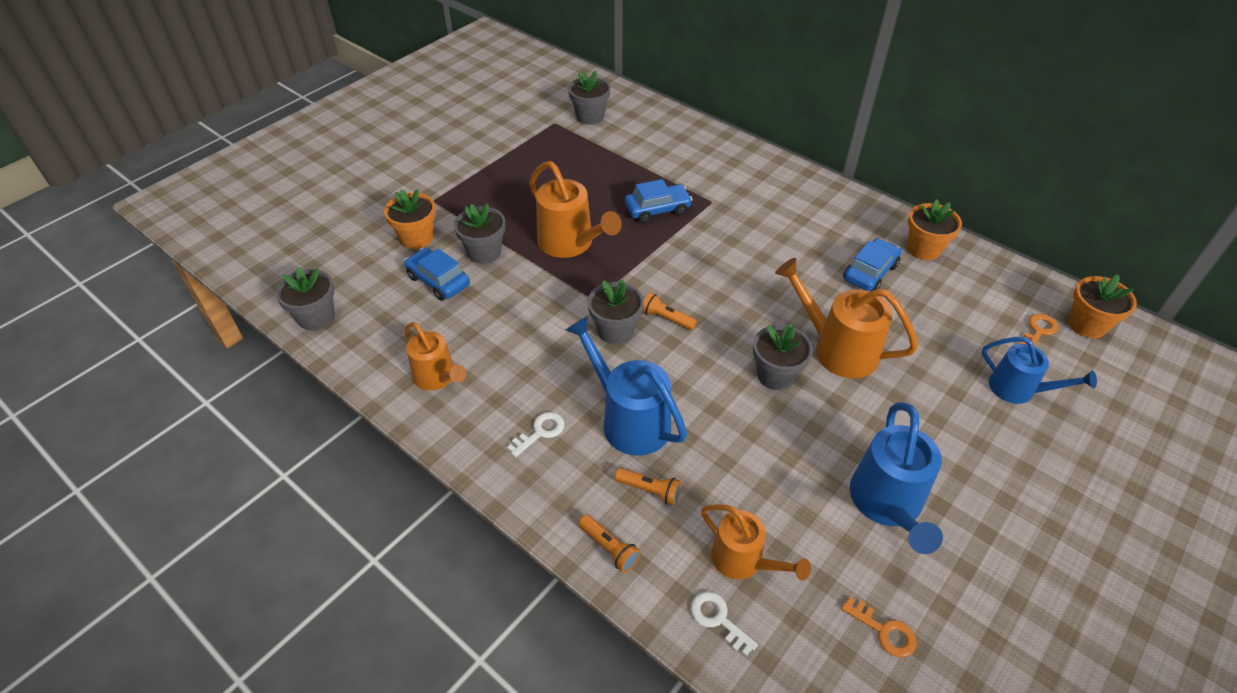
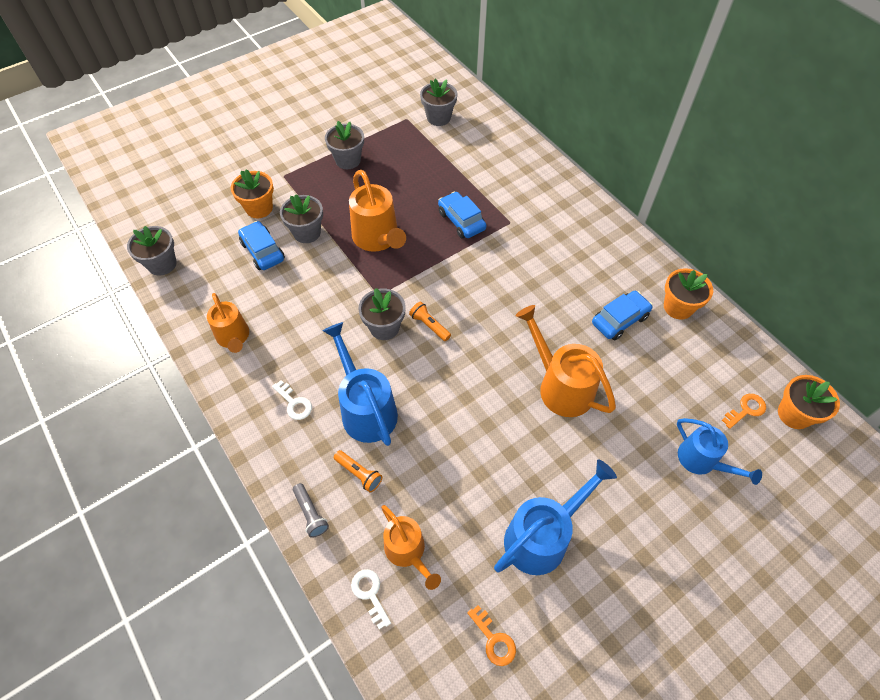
camera: 15 degrees right, 10 degrees up
(540, 432) = (294, 403): white key -> white key turned 75 degrees clockwise
(609, 548) = (310, 513): orange flashlight -> grey flashlight
(657, 209) = (461, 221): blue car -> blue car turned 120 degrees counterclockwise
(776, 375) = (498, 398): grey flower pot -> grey flower pot (348, 160)
(888, 505) = (542, 536): blue watering can -> blue watering can turned 150 degrees counterclockwise

